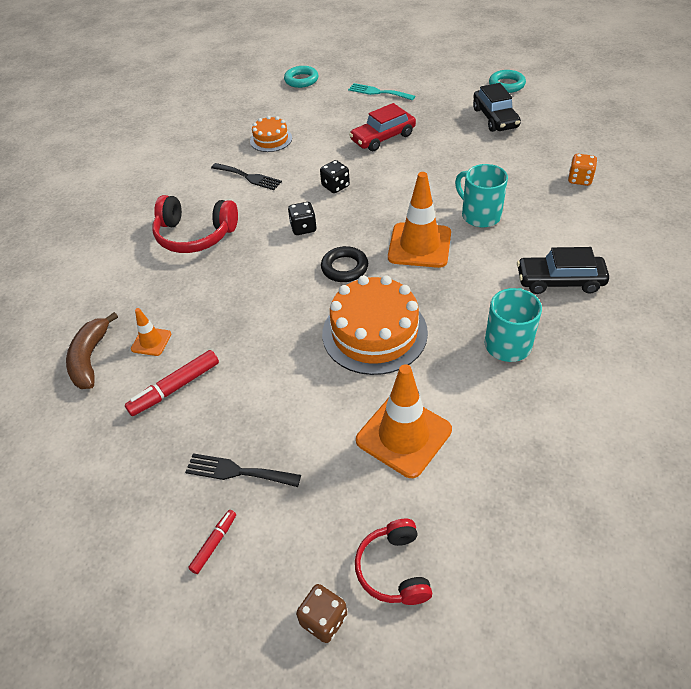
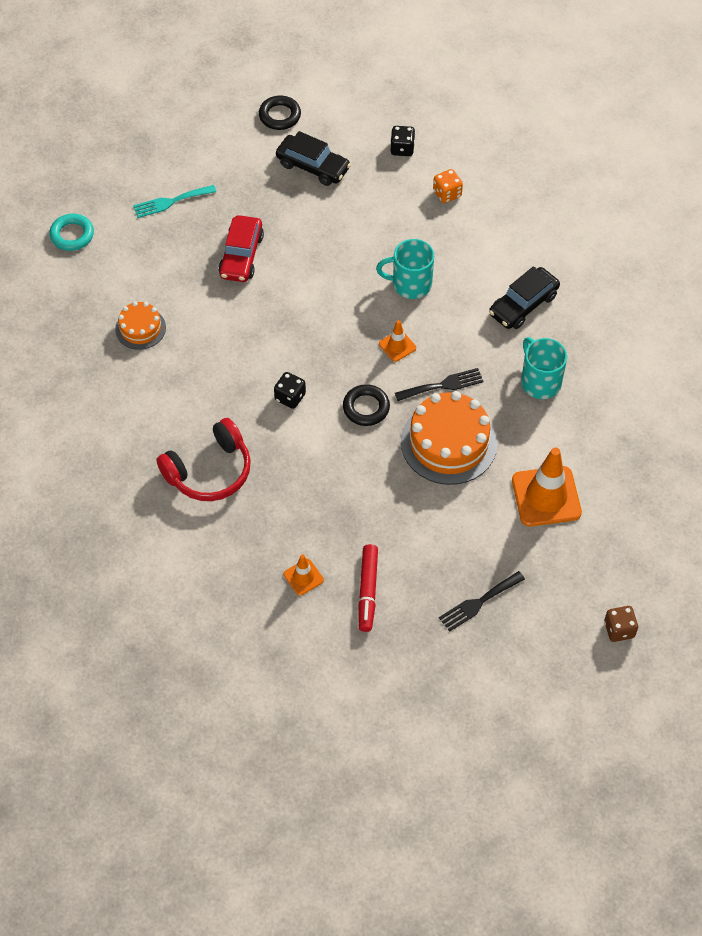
camera: 50 degrees left, 10 degrees up
(90, 358) = (277, 625): brown banana -> none
(214, 543) = (518, 649): red marker -> none
(248, 177) = (176, 383): black fork -> black fork (443, 385)
(335, 186) = (264, 337): black dice -> black dice (402, 149)
(394, 569) = (624, 574): red headphones -> none
(419, 245) = (397, 346): orange traffic cone -> orange traffic cone, size x0.50
(506, 85) = (280, 116): turquoise ring -> black ring

